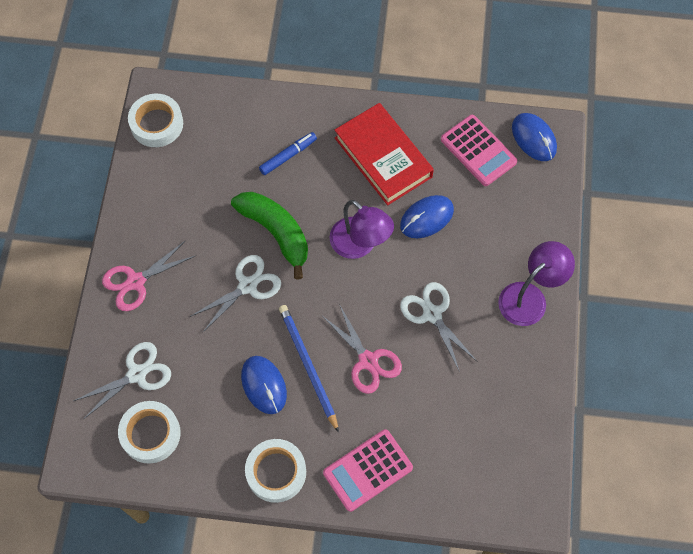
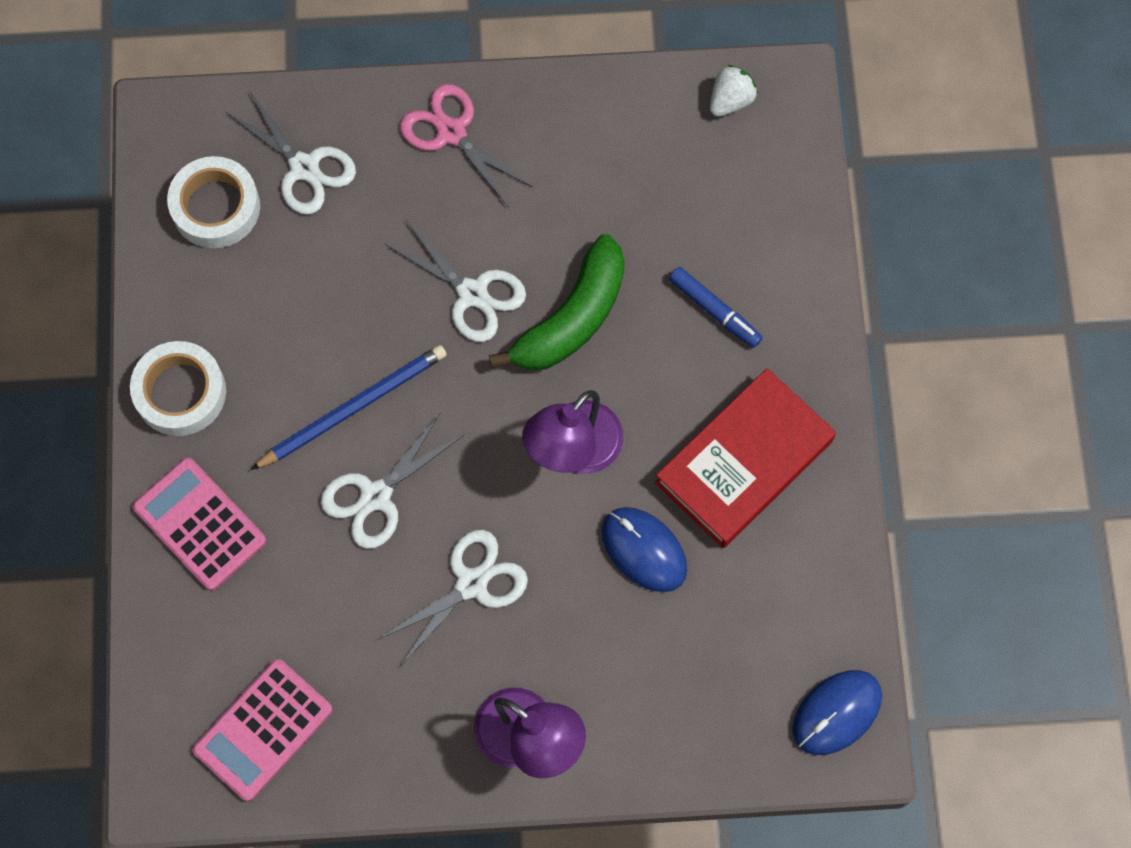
camera: 80 degrees right, 5 degrees up
(157, 124) = (730, 100): white tape -> white strawberry
(264, 385) = (313, 349): blue mouse -> none
(368, 361) = (376, 496): pink scissors -> white scissors
(478, 151) = (791, 619): pink calculator -> pink calculator (263, 730)

